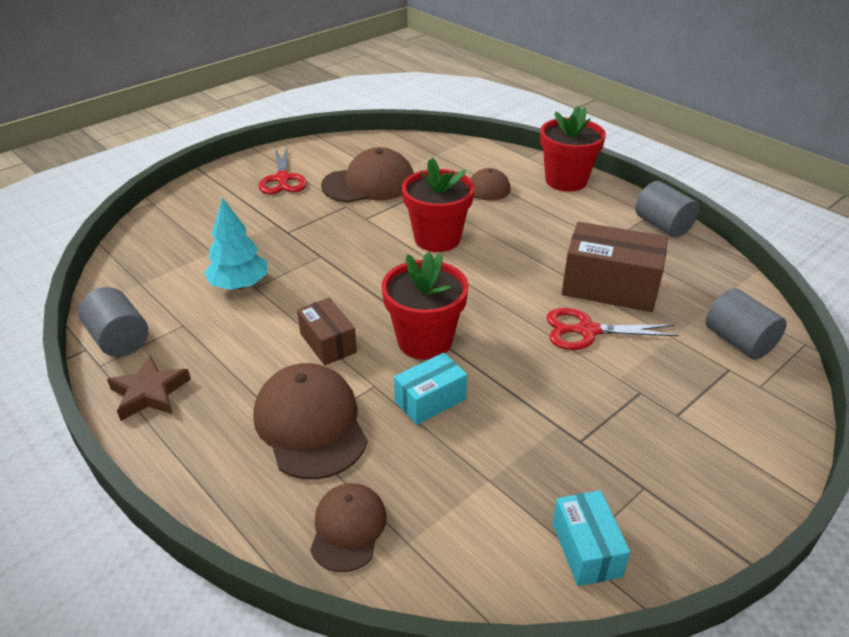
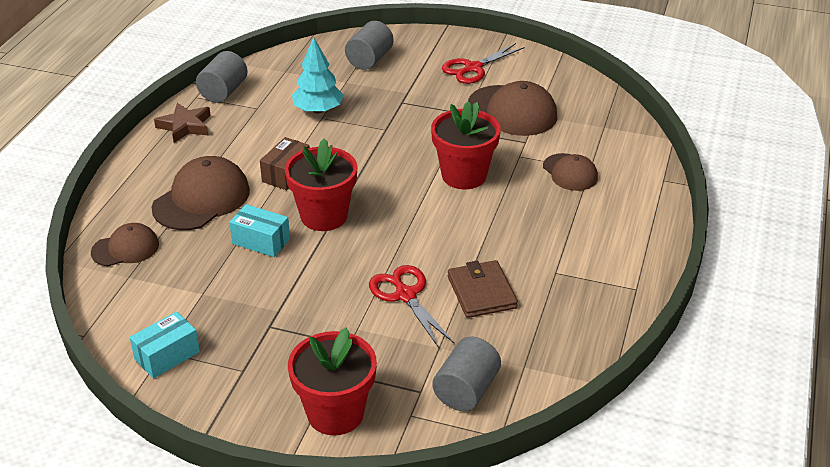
camera: 60 degrees right, 0 degrees up
(566, 181) = (642, 217): red flower pot -> red flower pot (335, 413)
(610, 287) = (481, 292): brown box -> brown wallet
(662, 225) = (622, 301): grey cylinder -> grey cylinder (369, 60)

